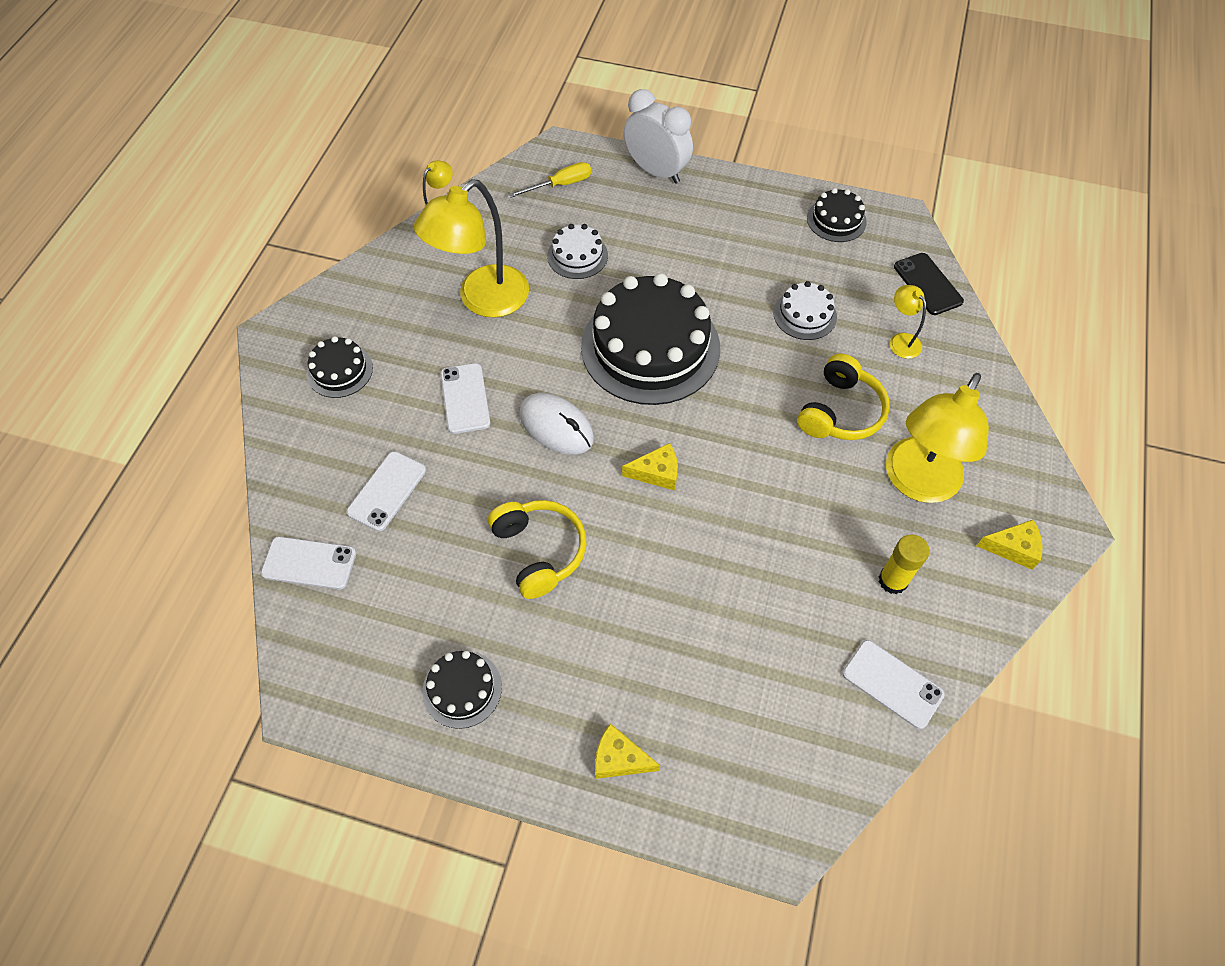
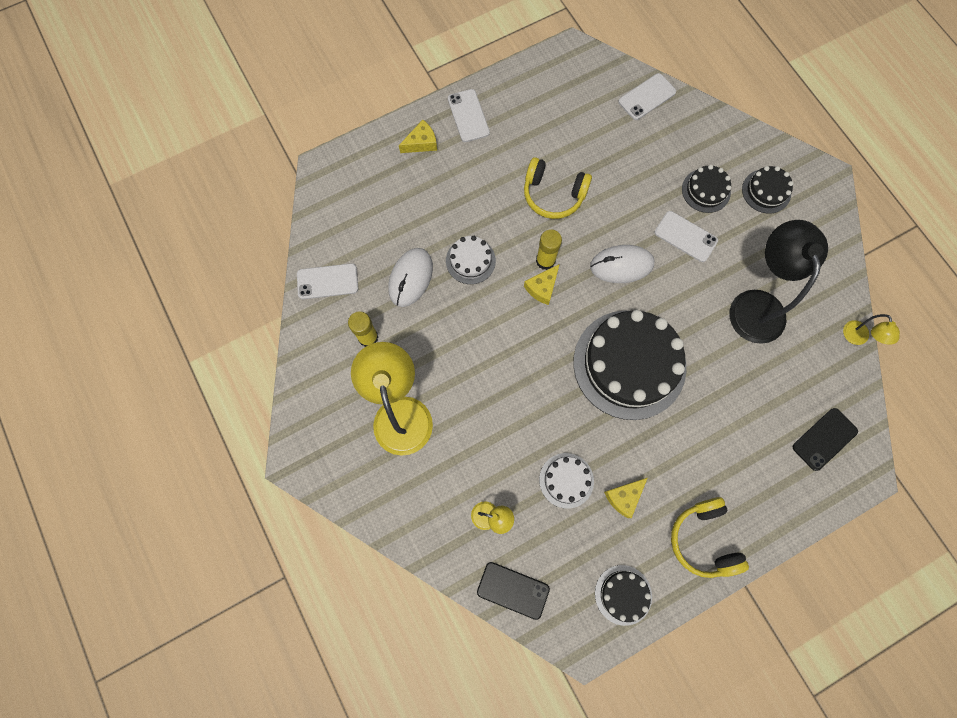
camera: 135 degrees right, 15 degrees up
(387, 491) = (658, 157): white phone -> white phone (468, 116)
(462, 689) = (516, 110): black cake -> black cake (706, 190)
(483, 300) = (755, 304): yellow lamp -> black lamp
(560, 185) = (824, 439): yellow screwdriver -> black phone
(577, 256) = (744, 390): white cake -> white cake (470, 261)
(625, 494) = (545, 260): none -> yellow glue stick
(656, 171) = (782, 517): white clock -> none
(788, 602) = (410, 278): none -> white mouse
(840, 411) = (481, 423): yellow headphones -> yellow headphones (703, 539)
(1013, 548) = (318, 417): yellow cheese -> yellow cheese (624, 497)

